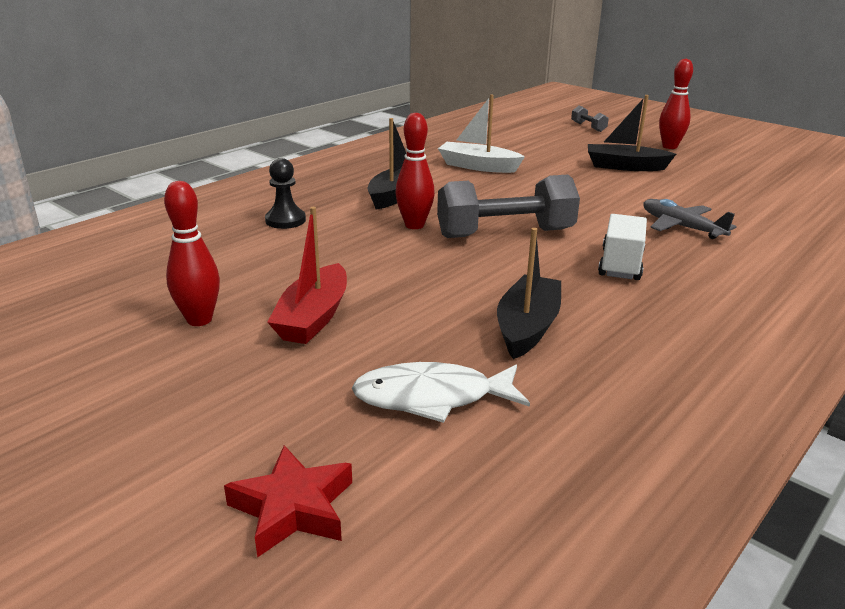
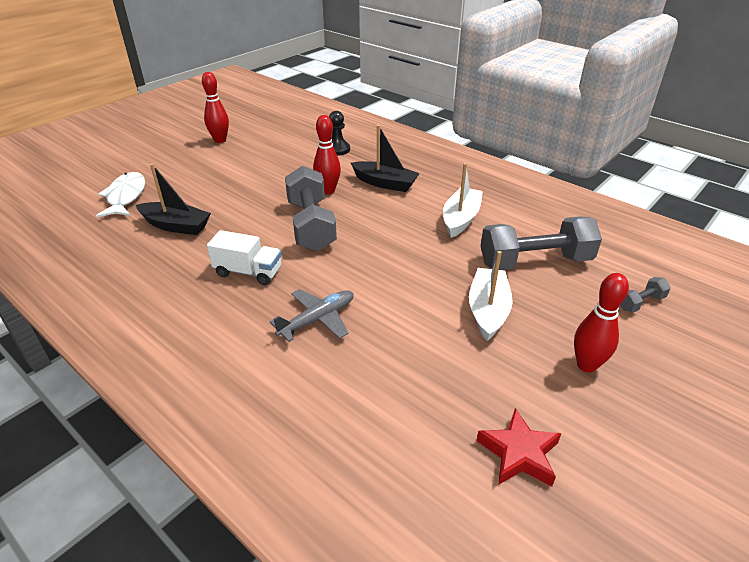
camera: 90 degrees right, 10 degrees up
(293, 508) = (76, 170): red star -> red star (519, 453)
(313, 317) = (212, 165): red boat -> none
(546, 148) = (535, 262): none -> grey dumbbell
(625, 166) = (488, 310): black boat -> white boat

